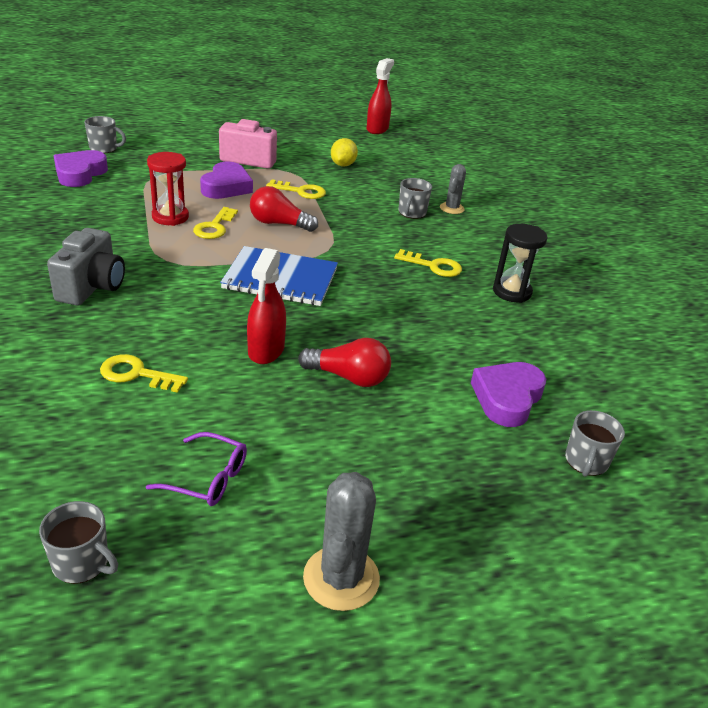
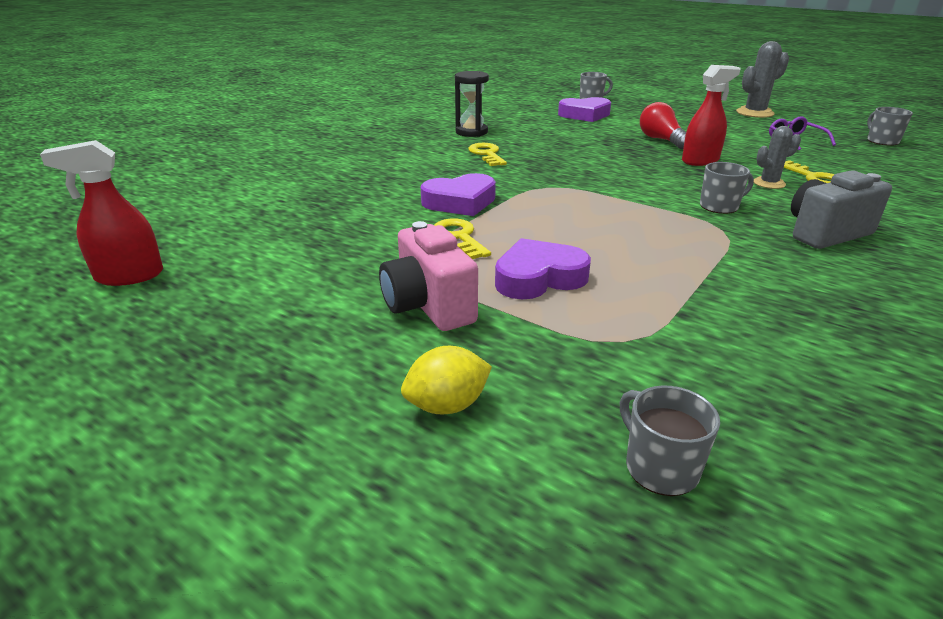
camera: 125 degrees left, 5 degrees down
(80, 173) = (763, 406): purple heart -> purple heart (460, 202)
(170, 217) = (670, 268): red hourglass -> none
(214, 227) = (628, 239): yellow key -> none
(279, 224) = (552, 218): red light bulb -> none
(280, 279) = (627, 184): blue notebook -> none
(343, 165) = (332, 246): yellow lemon -> yellow lemon (447, 405)
(412, 213) = (404, 182): grey mug -> grey mug (720, 206)
(452, 208) = (360, 173): grey cactus -> grey cactus (769, 183)

